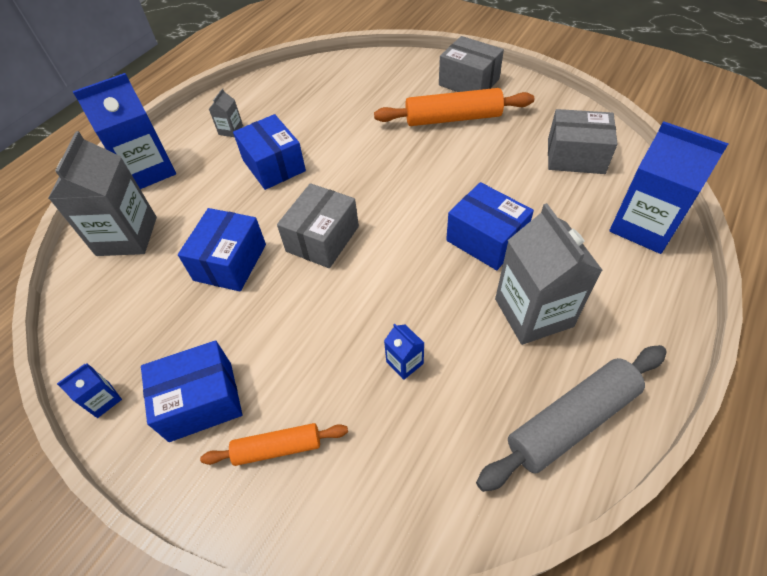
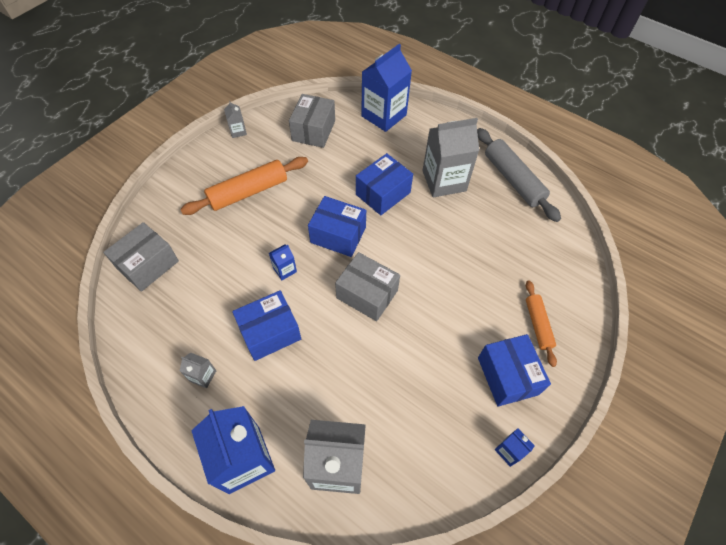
camera: 90 degrees left, 5 degrees up
(230, 262) = (382, 364): blue box -> blue box (338, 235)
(404, 362) = (478, 251): blue carton -> blue carton (285, 270)
(453, 118) = (248, 192): orange rolling pin -> orange rolling pin turned 60 degrees clockwise
(469, 82) = (203, 174): grey box -> grey box (148, 265)
(544, 93) = (238, 131): none -> grey carton

